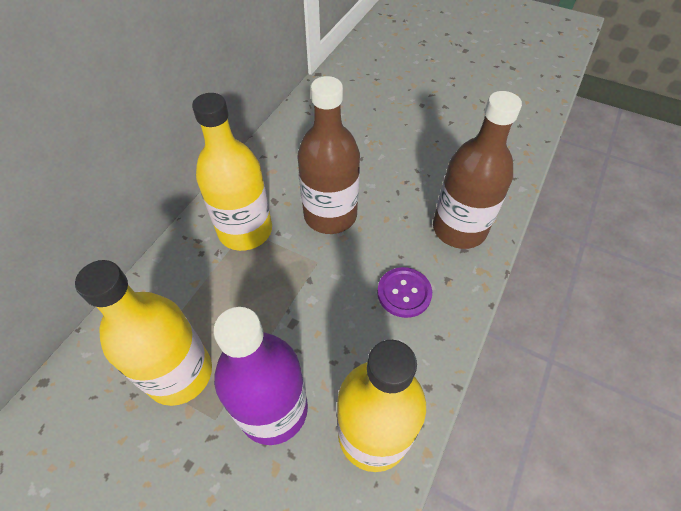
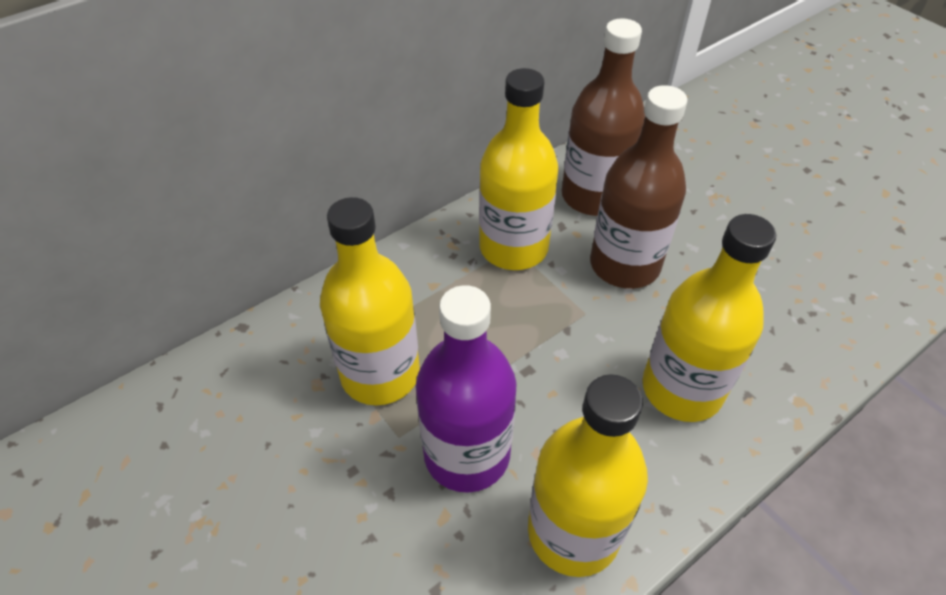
camera: 25 degrees right, 5 degrees down
(404, 293) = (682, 389): purple button -> yellow bottle
(459, 229) = (792, 340): brown bottle -> brown bottle (593, 196)

